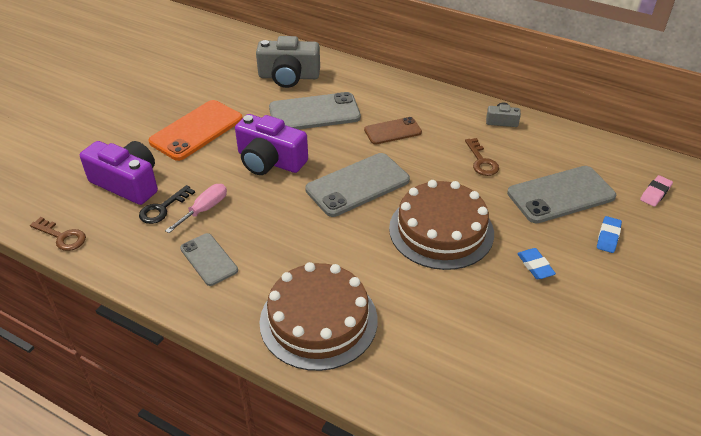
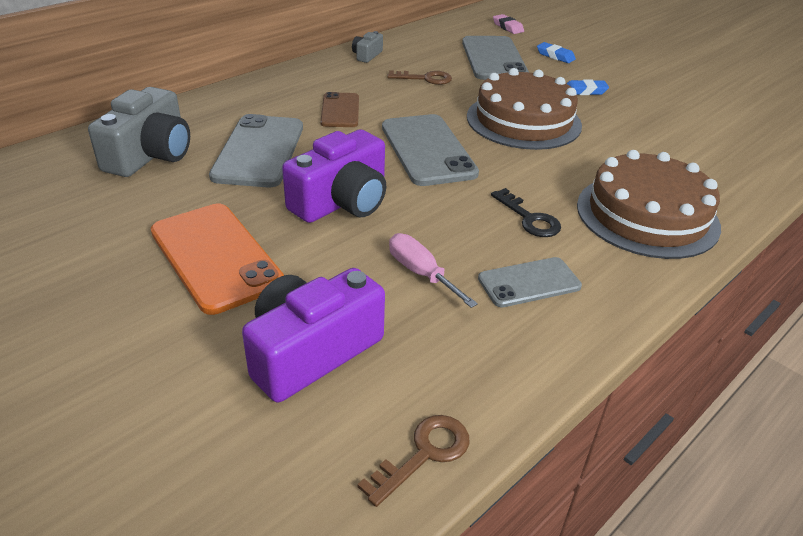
camera: 75 degrees left, 5 degrees down
(162, 208) = (400, 316): black key -> black key (529, 218)

